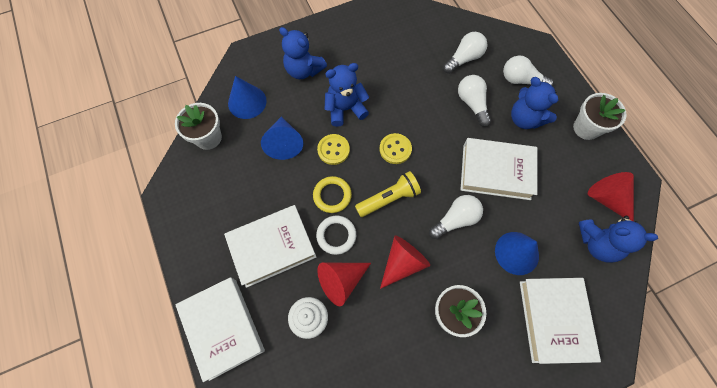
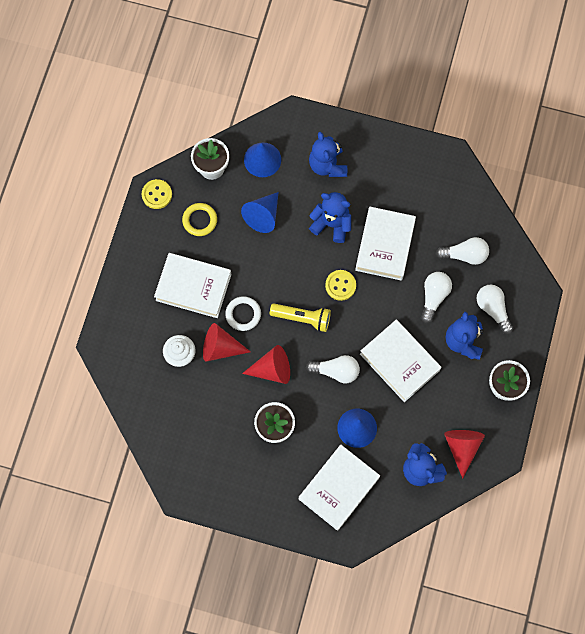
camera: 40 degrees right, 5 degrees up
(223, 328) = (121, 315): white book -> white book (385, 245)
(332, 195) = (264, 283): yellow ring -> yellow ring (200, 220)
(333, 150) = (294, 250): yellow button -> yellow button (157, 194)

